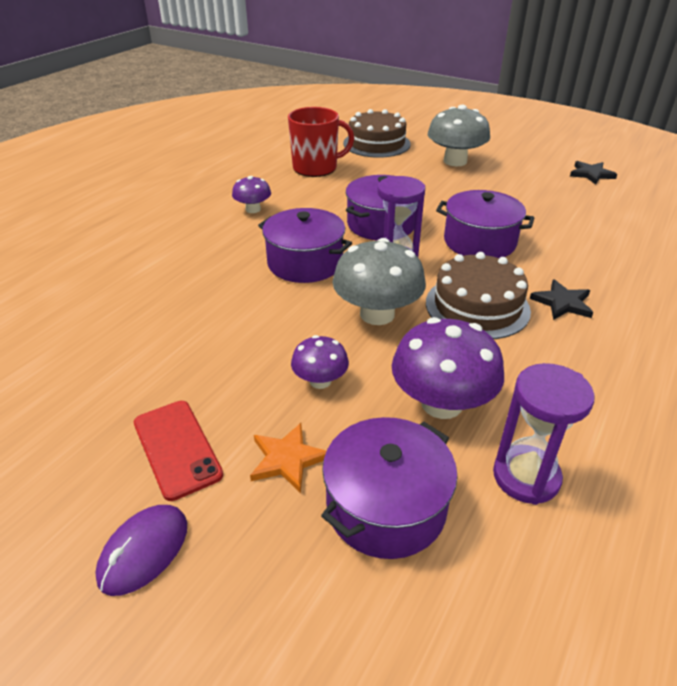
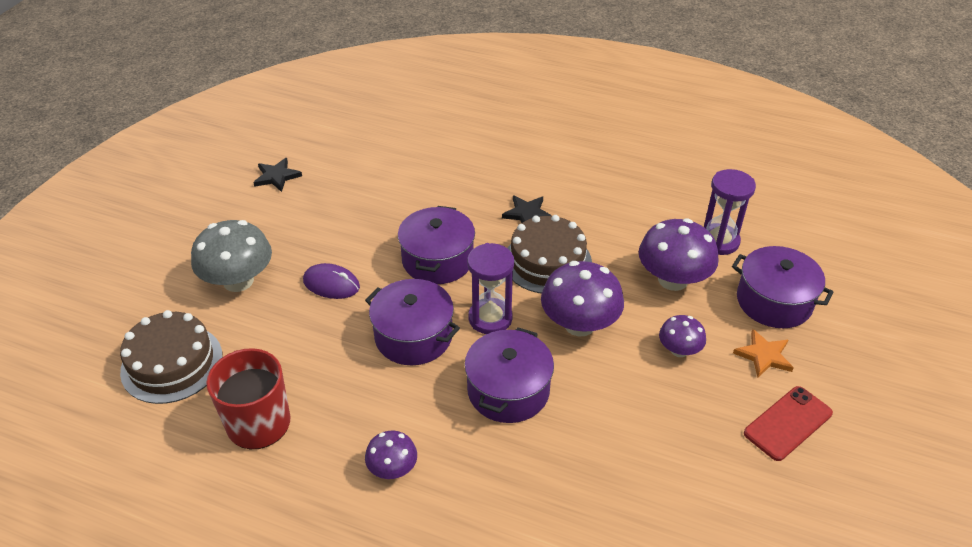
camera: 100 degrees left, 5 degrees up
(143, 551) = (871, 414): purple mouse -> purple mouse (331, 284)
(377, 314) = (579, 324): grey mushroom -> purple mushroom

